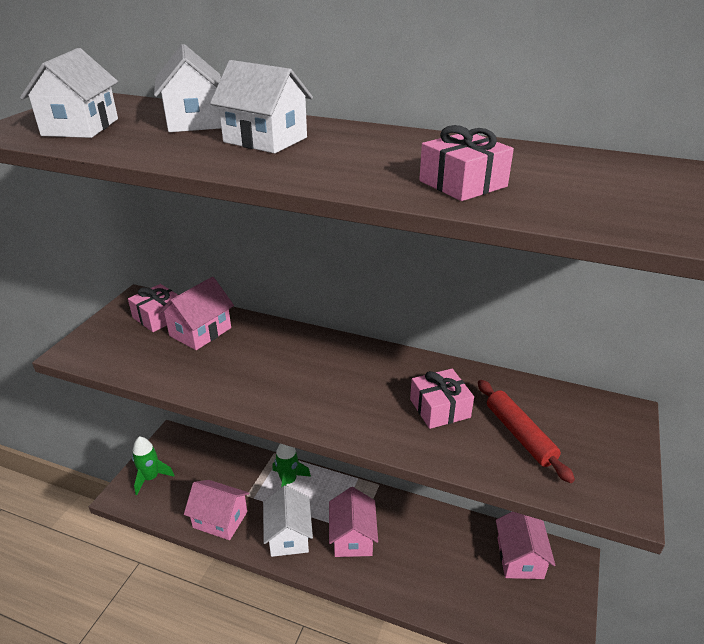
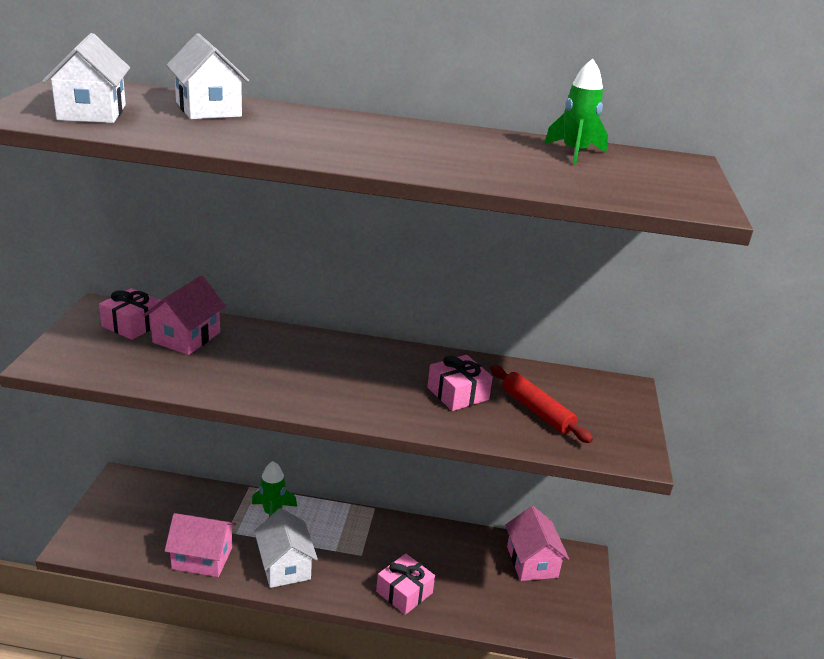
camera: 15 degrees left, 5 degrees down
(151, 478) = (106, 524): green rocket -> green rocket (574, 153)
(265, 140) = (292, 128): white house -> none
(352, 537) = (356, 560): pink house -> none
(463, 184) = (491, 167): pink gift -> pink gift (404, 592)

